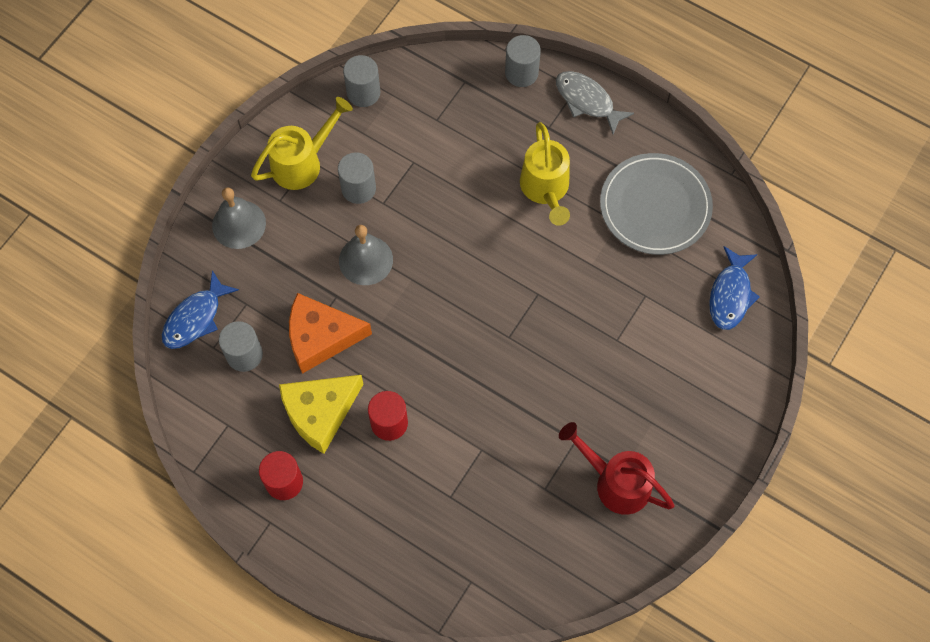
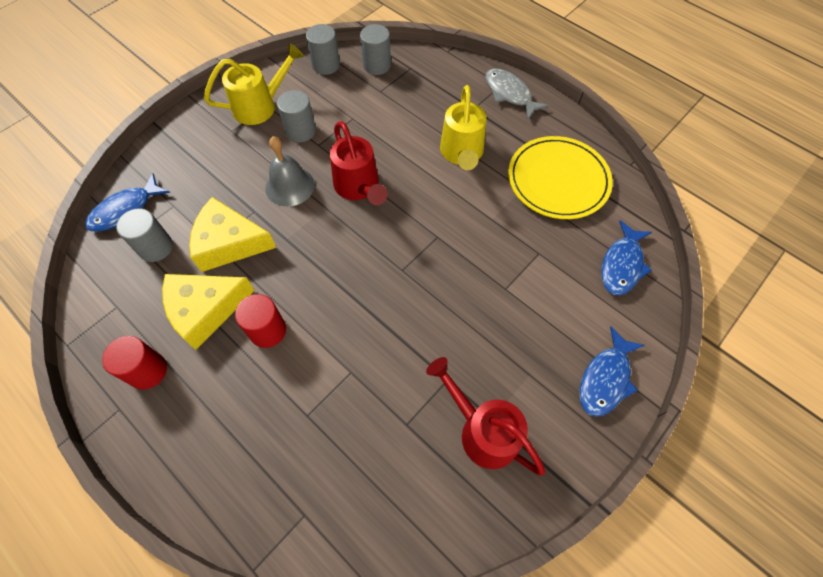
camera: 10 degrees right, 5 degrees down
(239, 224) = (191, 143): grey bell -> none
(321, 337) = (229, 243): orange cheese -> yellow cheese
(442, 250) = (359, 187): none -> red watering can
(521, 73) = (458, 68): grey cylinder -> grey cylinder (377, 65)
(655, 206) = (558, 180): grey plate -> yellow plate
(723, 415) = (605, 379): none -> blue fish

